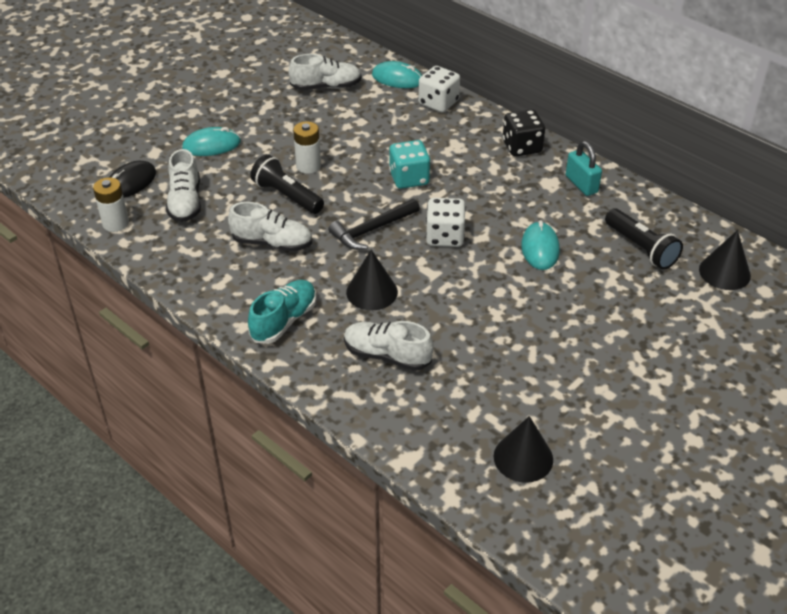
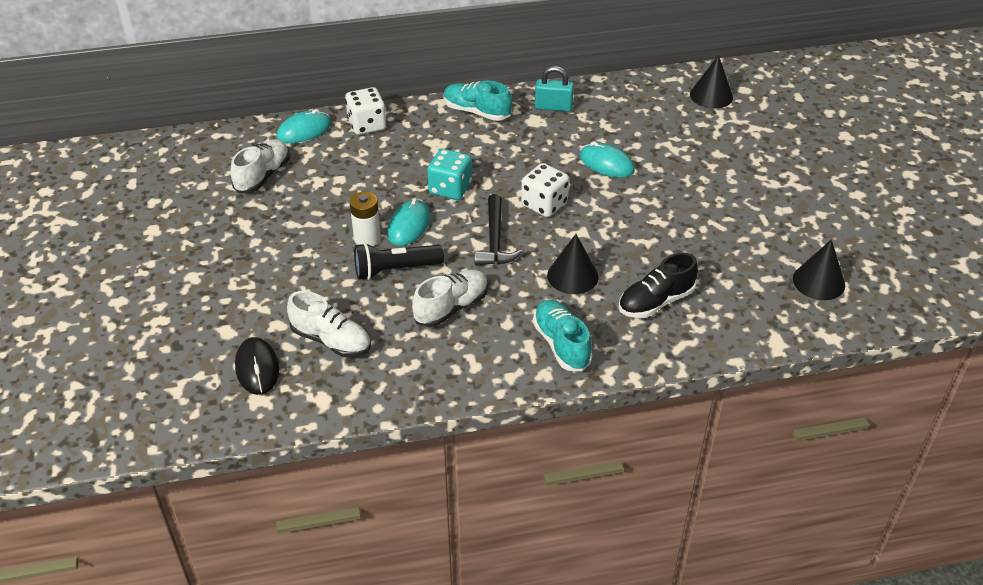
camera: 55 degrees left, 0 degrees up
(115, 223) = (311, 404): white battery -> none
(211, 145) = (263, 287): turquoise mouse -> turquoise mouse (408, 225)
(387, 355) = (655, 302): white shoe -> black shoe
(522, 147) = (476, 112): black dice -> turquoise shoe
(641, 248) = (652, 117): black flashlight -> none

